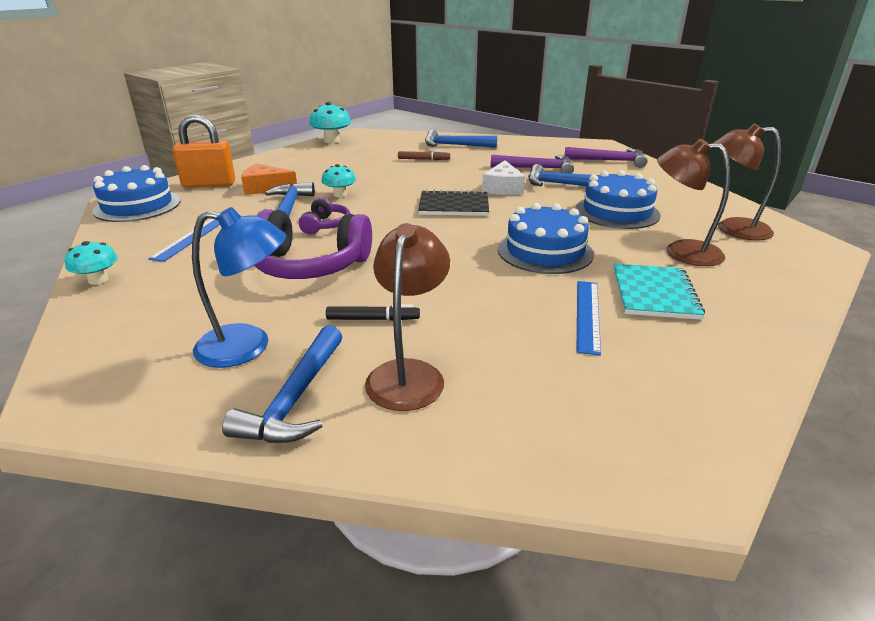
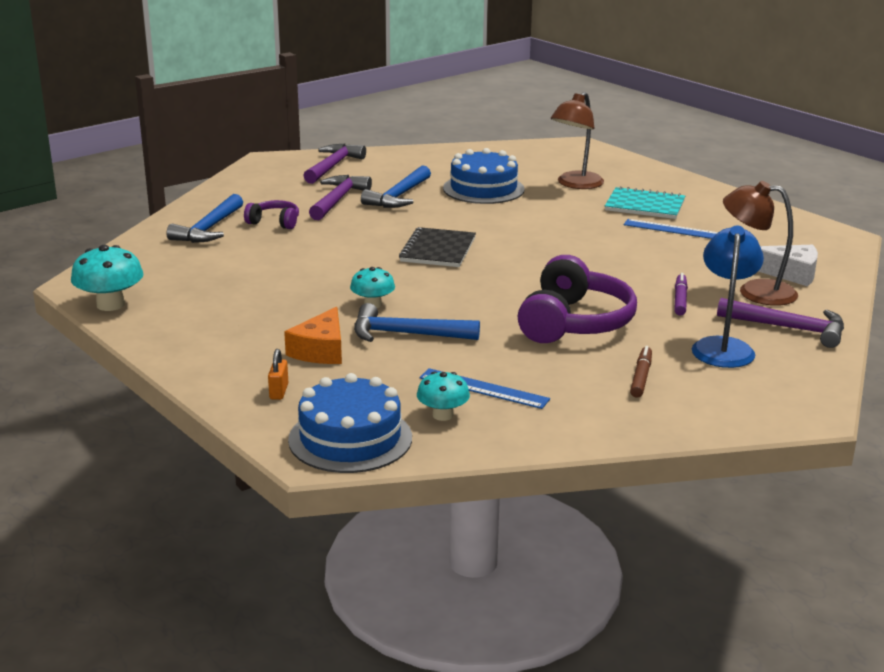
camera: 80 degrees left, 5 degrees down
(98, 280) = (591, 432): turquoise mushroom -> turquoise mushroom (443, 415)
(209, 184) = (279, 391): orange padlock -> orange padlock, size x0.44
(295, 398) = (789, 328): blue hammer -> purple hammer
(325, 225) = (471, 314): purple headphones -> purple headphones (274, 222)
(373, 319) = (680, 299): black marker -> purple marker
(423, 159) = (260, 251): brown marker -> brown marker (641, 377)
(503, 188) = (394, 223): white cheese -> white cheese (790, 273)
(545, 251) = (564, 227): blue cake -> none
(732, 229) = (535, 160): brown lamp -> none

